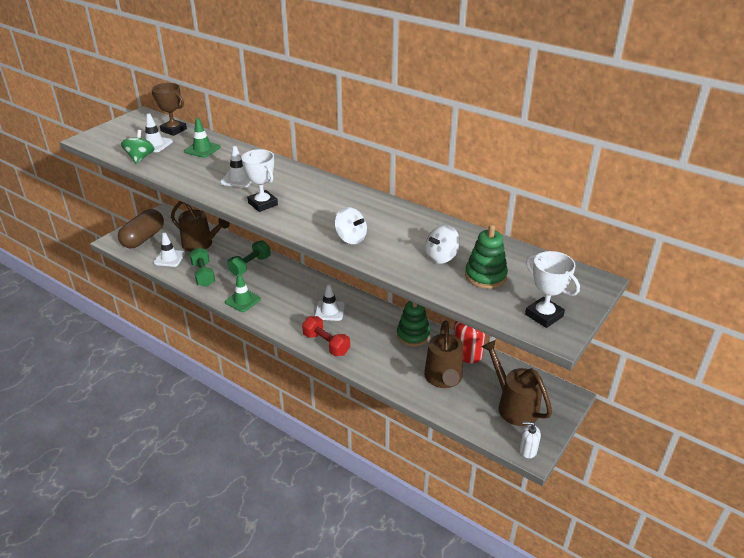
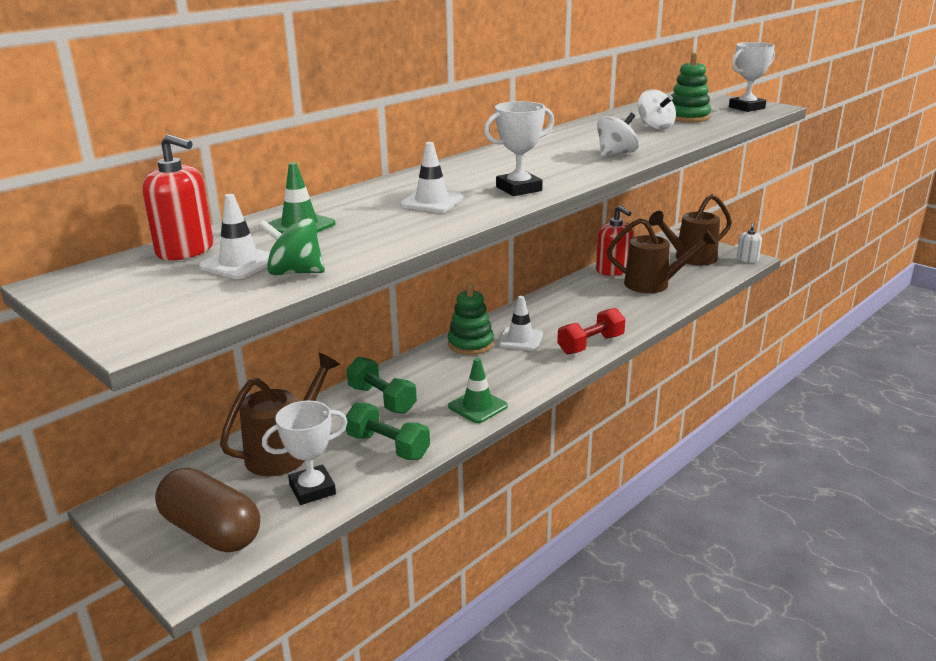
camera: 80 degrees left, 10 degrees down
(169, 258) = (312, 489): white traffic cone -> white trophy
(173, 130) = (185, 250): brown trophy -> red soap dispenser
(203, 274) = (388, 446): green dumbbell -> green dumbbell turned 45 degrees clockwise
(413, 335) = (578, 293): green stacking toy -> green stacking toy (470, 344)

